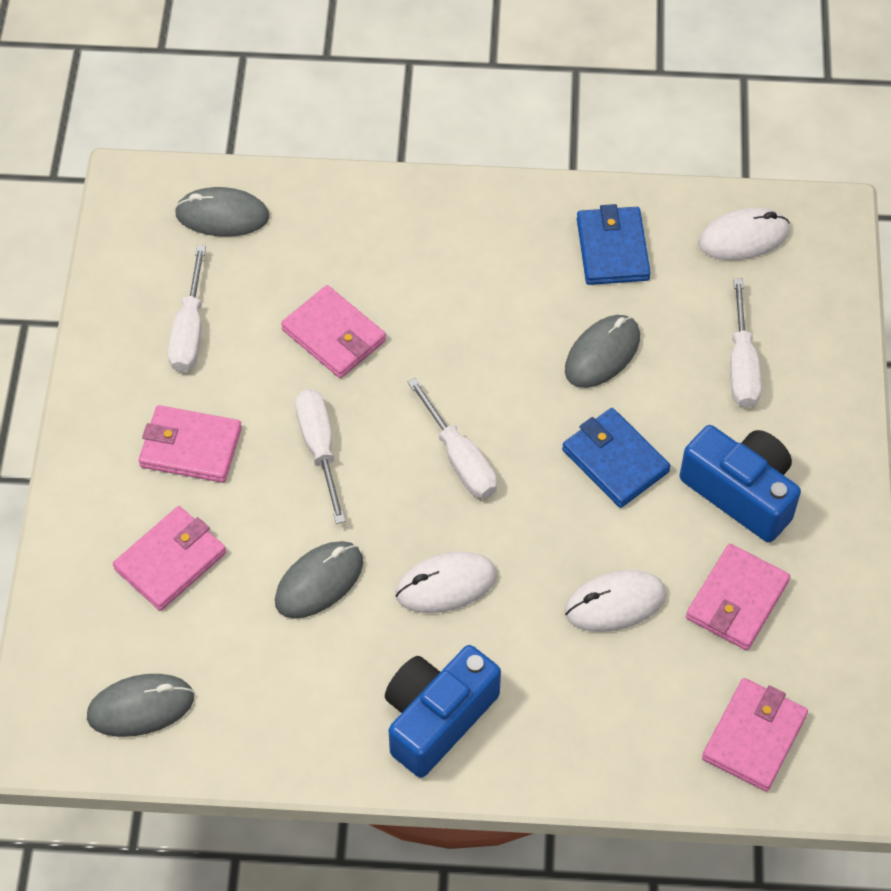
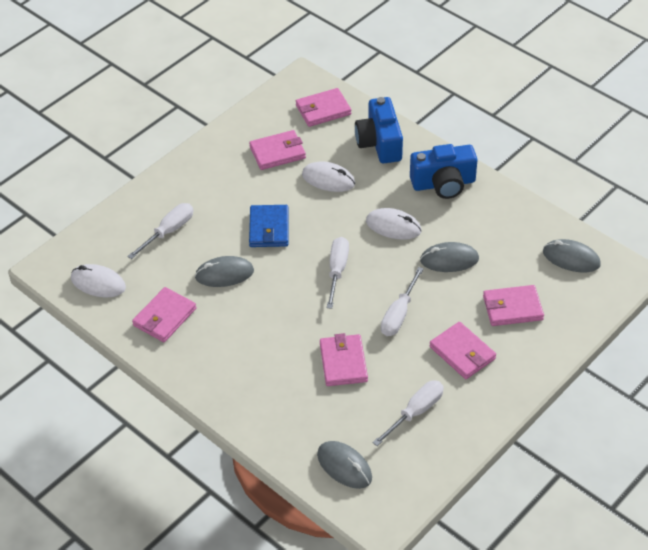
camera: 140 degrees left, 10 degrees down
(612, 249) = (165, 317): blue wallet -> pink wallet
(741, 492) = (230, 186): blue camera -> blue camera (379, 143)

